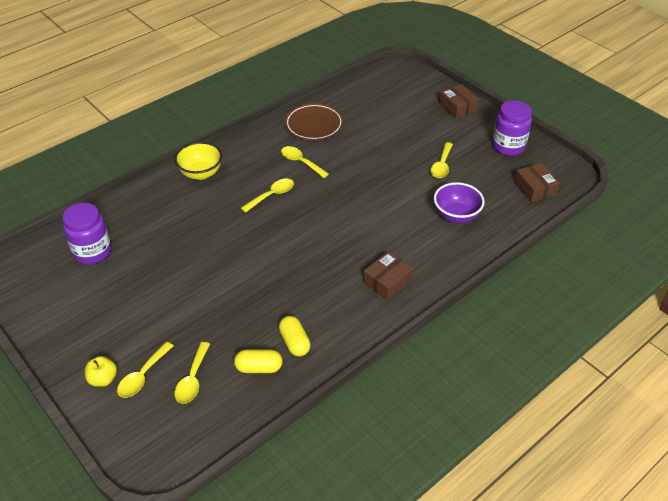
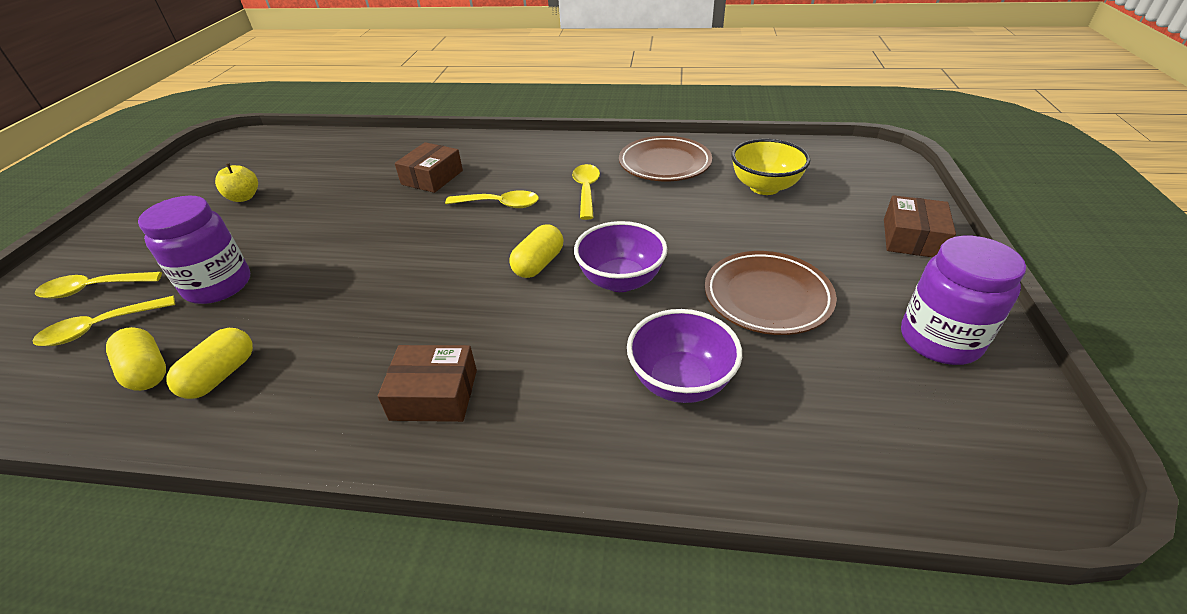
camera: 50 degrees right, 5 degrees down
(93, 252) = (290, 162): purple jar -> purple jar (218, 285)
(103, 379) = (78, 267): yellow apple -> yellow apple (244, 197)
(201, 173) = (479, 150): yellow bowl -> yellow bowl (764, 187)
(340, 210) = (538, 264): none -> yellow capsule
(383, 194) = (620, 280): none -> purple bowl
(441, 165) = (767, 297): yellow spoon -> brown plate
(534, 188) = (905, 444): brown box -> brown box (432, 177)

